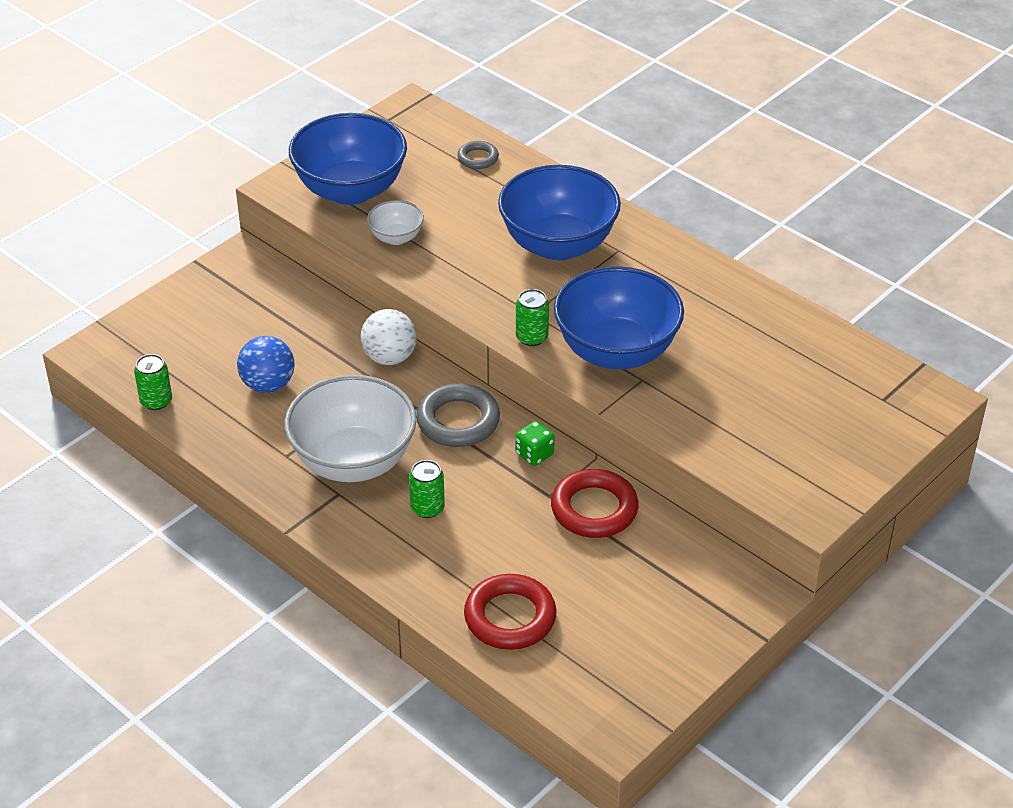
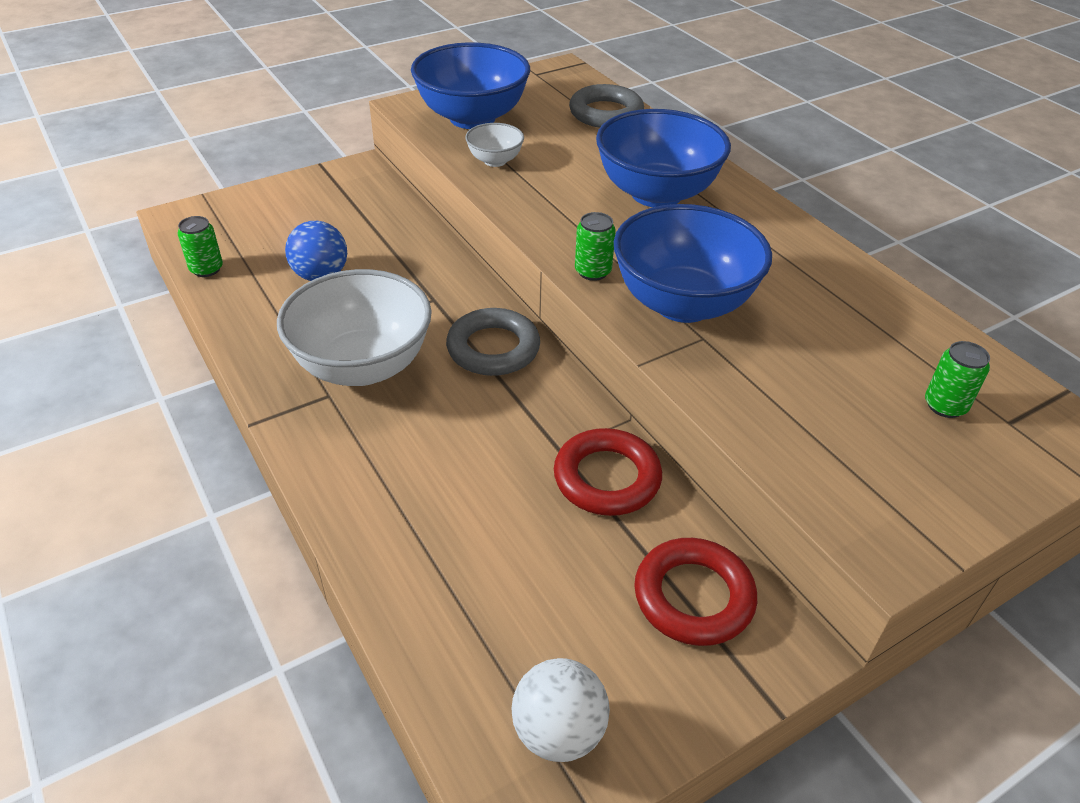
camera: 15 degrees right, 0 degrees up
(389, 357) = (453, 274): white ball -> white ball (558, 731)
(427, 508) = (415, 433): green can -> green can (945, 405)
(478, 158) = (606, 113): grey ring -> grey ring, size x1.82
(510, 617) = (449, 592): red ring -> red ring (693, 597)
(534, 454) = (561, 400): green dice -> none

